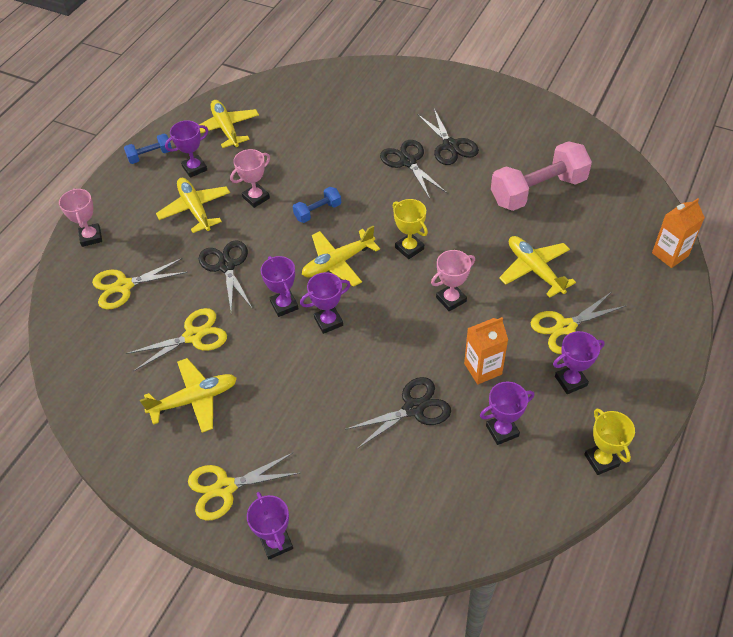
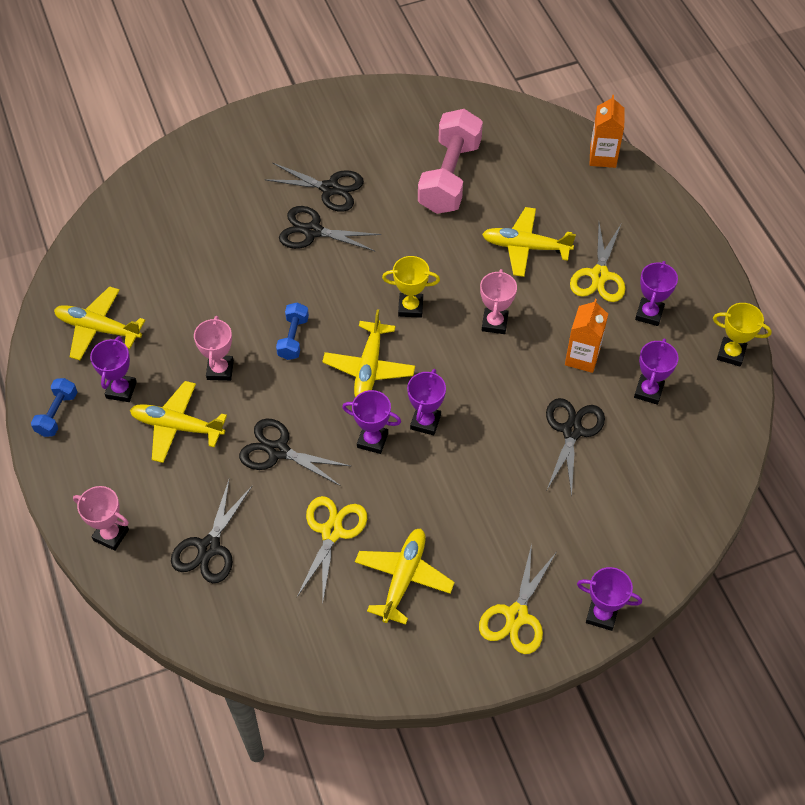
camera: 50 degrees left, 5 degrees up
(124, 286) = (209, 547): yellow scissors -> black scissors

